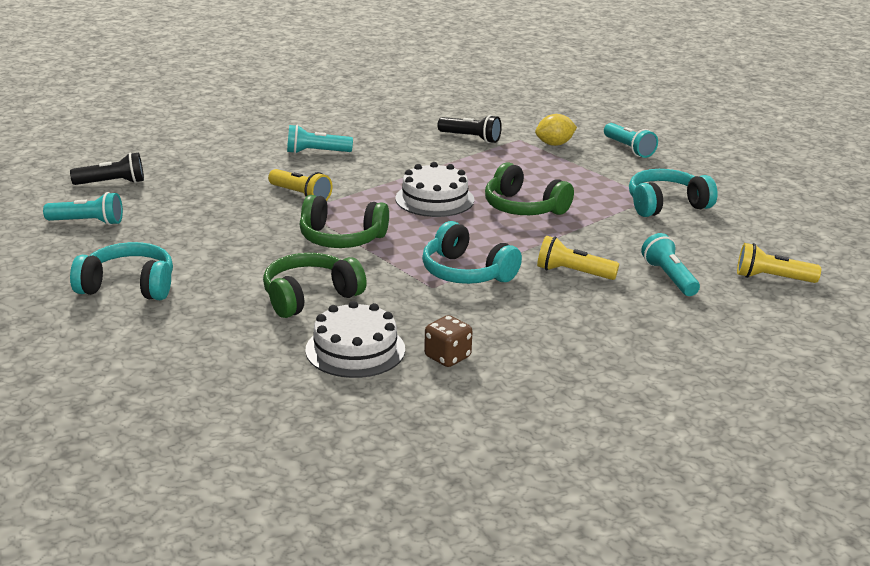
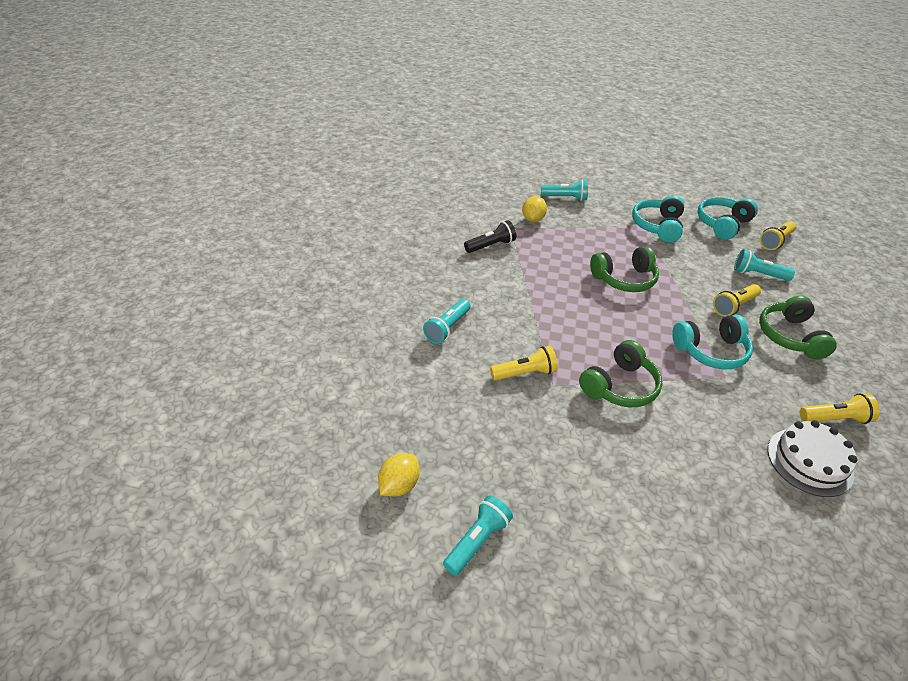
camera: 55 degrees left, 15 degrees up
(112, 183) = (399, 485): black flashlight -> yellow lemon
(128, 286) = (637, 563): turquoise headphones -> turquoise headphones (722, 224)
(310, 297) = (713, 449): green headphones -> green headphones (790, 336)
(434, 199) = (582, 310): white cake -> none
(447, 357) = (835, 418): brown dice -> yellow flashlight

